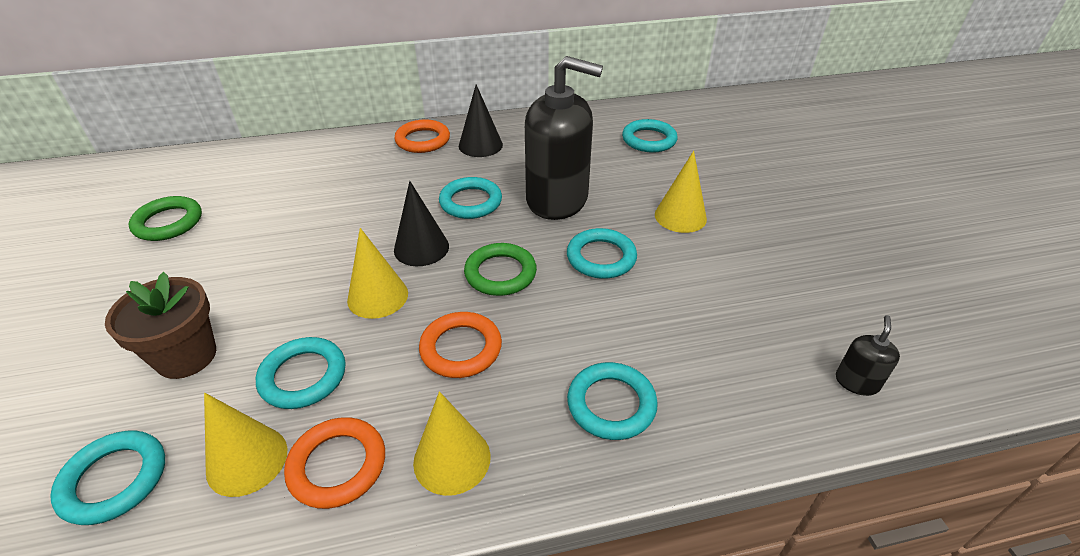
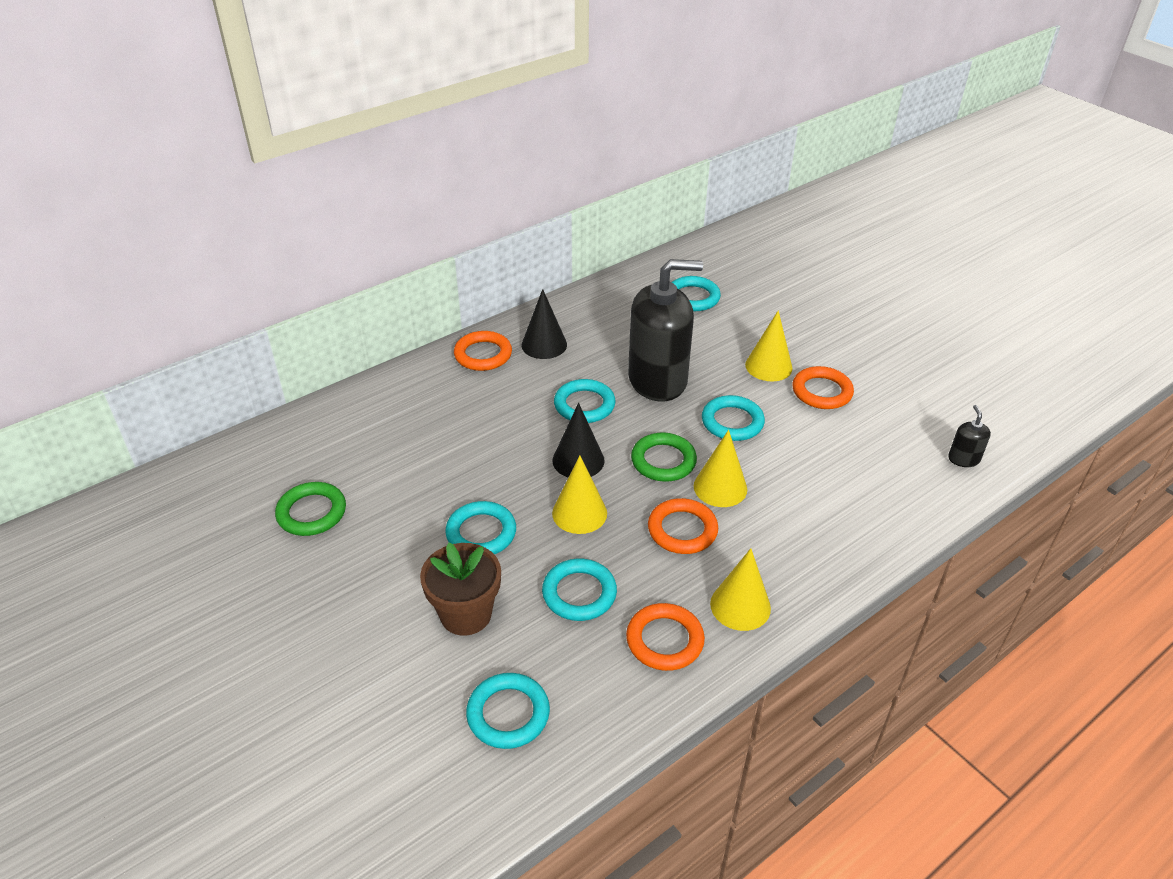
camera: 25 degrees left, 0 degrees up
(247, 460) = (595, 663): yellow cone -> yellow cone (720, 487)
(611, 404) = (819, 530): turquoise ring -> turquoise ring (481, 533)
(722, 256) = (822, 392): none -> orange ring

